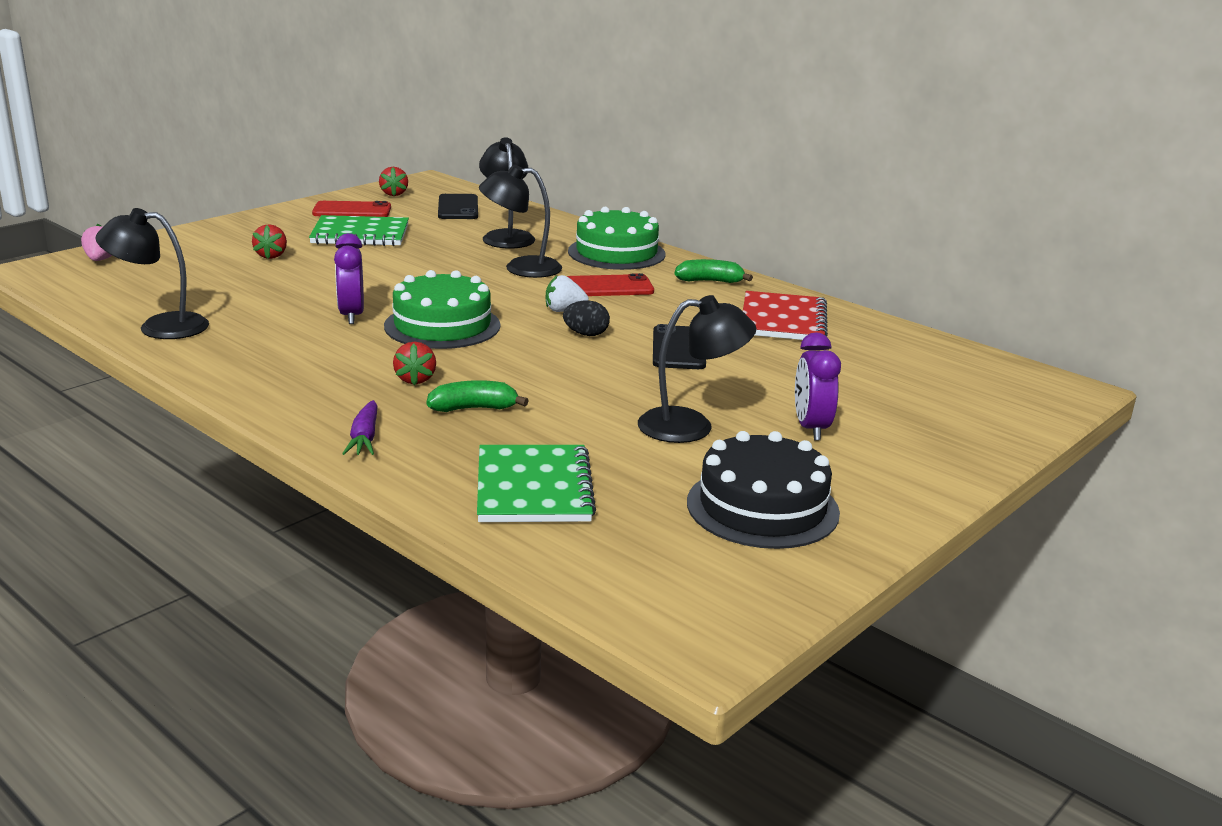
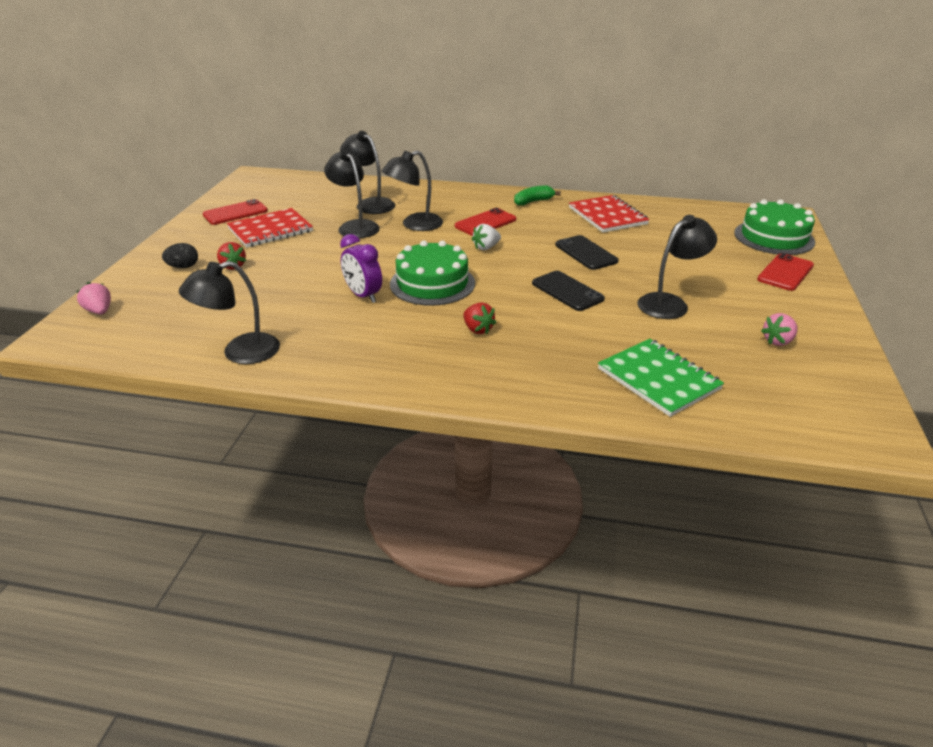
camera: 30 degrees left, 10 degrees up
(360, 234) = (270, 230): green notebook -> red notebook
(365, 438) = (514, 385): purple carrot -> none
(394, 194) = (245, 191): red strawberry -> none
(452, 253) = (355, 226): none -> black lamp
(458, 208) = (305, 191): black phone -> black phone (567, 291)
(473, 408) = (543, 337): green banana -> none
(586, 334) = (523, 260): black egg -> black egg (183, 267)
(616, 253) = (453, 197): green cake -> green cake (774, 237)
(762, 507) = (778, 341): black cake -> pink strawberry
(811, 428) = (723, 281): purple clock -> none
(926, 446) = (785, 272): none -> red phone

